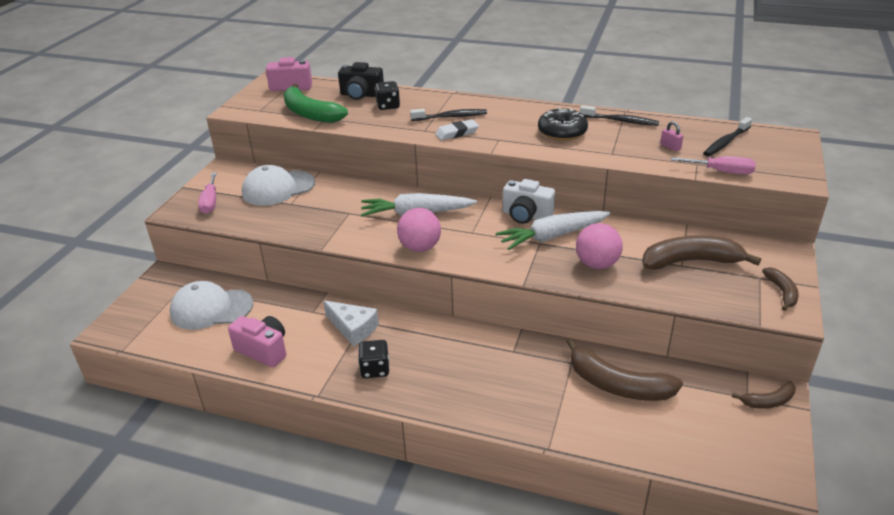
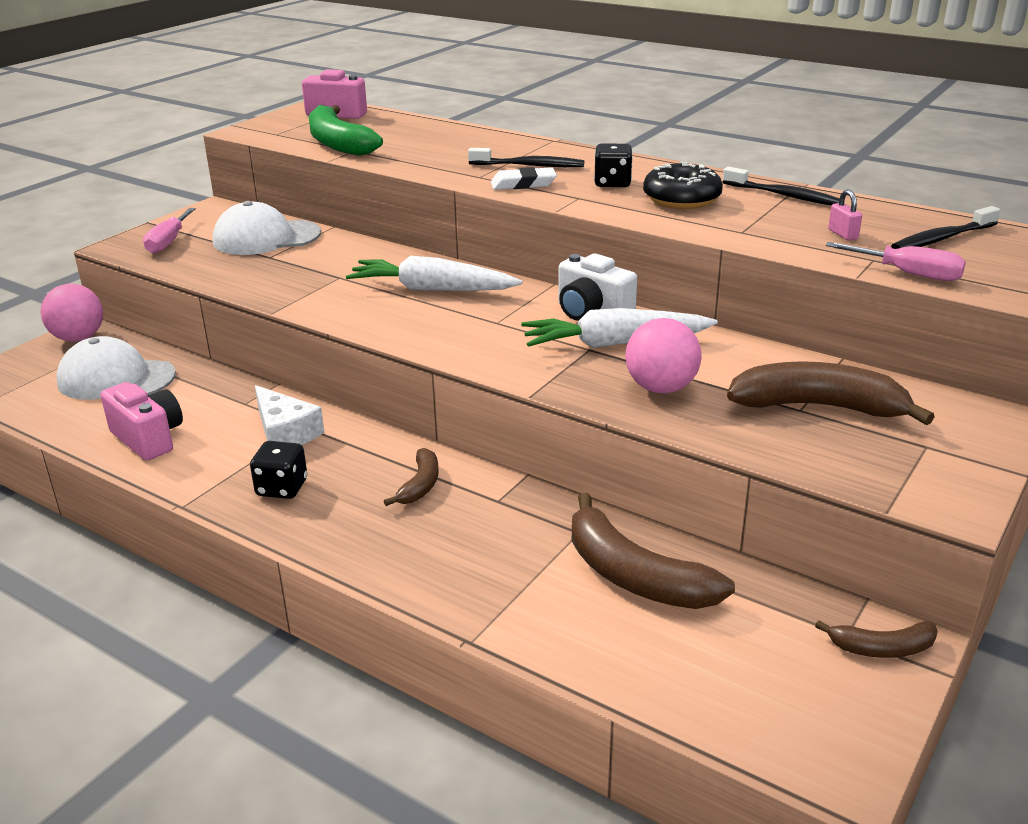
camera: 15 degrees right, 5 degrees down
(361, 95) = (423, 131): black camera -> none
(388, 106) = (450, 145): black dice -> black dice (612, 183)
(420, 247) = (408, 330): pink ball -> pink ball (78, 338)
(782, 292) = (954, 472): brown banana -> brown banana (420, 485)

